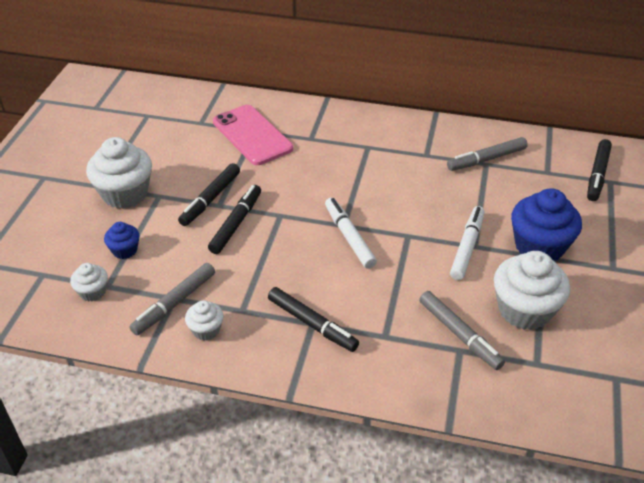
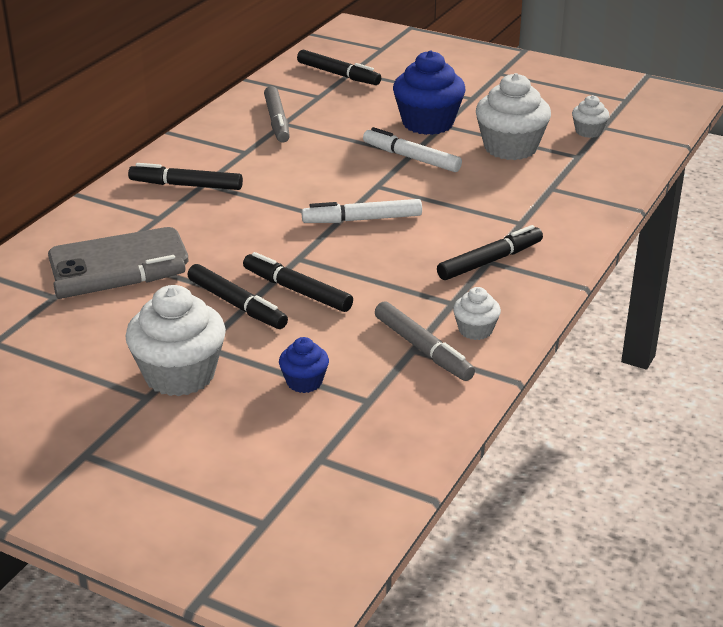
camera: 75 degrees left, 10 degrees down
(92, 292) = (375, 413): white cupcake -> white cupcake (588, 132)
(252, 135) = (118, 258): pink phone -> grey phone
(361, 139) = (186, 185): none -> black marker
(459, 335) = (531, 184): grey marker -> grey marker (121, 286)

